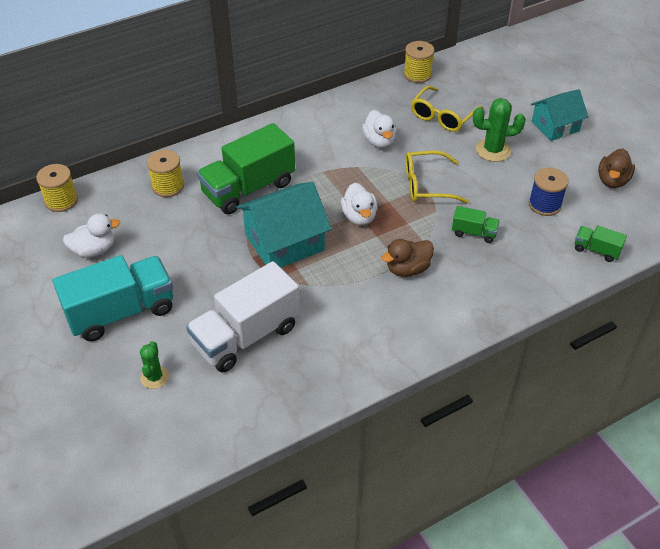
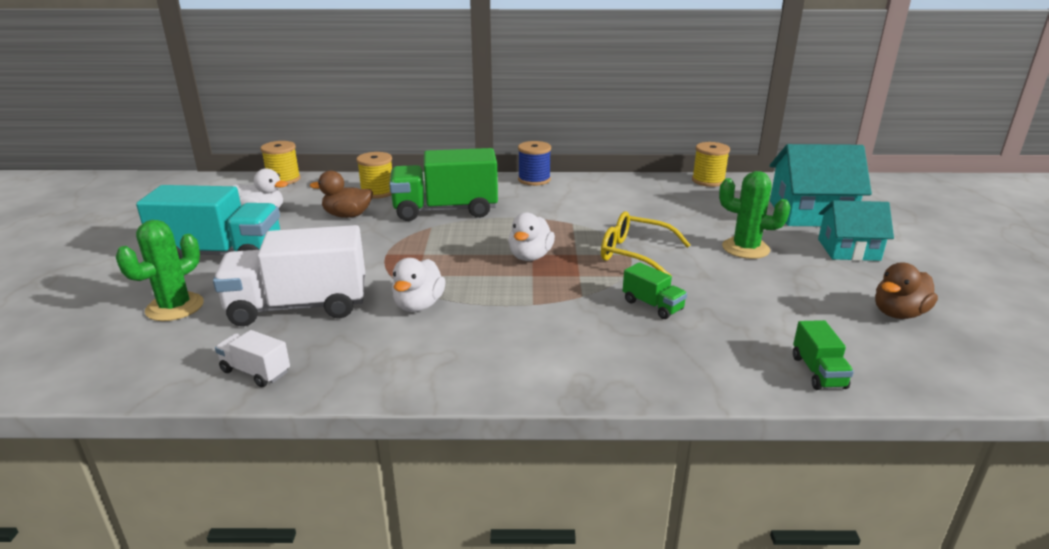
camera: 30 degrees right, 20 degrees down
(155, 377) = (175, 307): green cactus -> green cactus, size x1.56
(281, 401) = (255, 372): none -> white truck
(284, 242) = (430, 253): turquoise house -> turquoise house (810, 213)
(379, 141) = (616, 212): white duck -> white duck (418, 305)
(407, 269) = (536, 311): brown duck -> brown duck (347, 215)
(442, 116) = (707, 212): yellow glasses -> none
(544, 204) = (775, 308): blue spool -> blue spool (534, 180)
(596, 250) = (818, 372): green truck -> green truck turned 150 degrees counterclockwise

